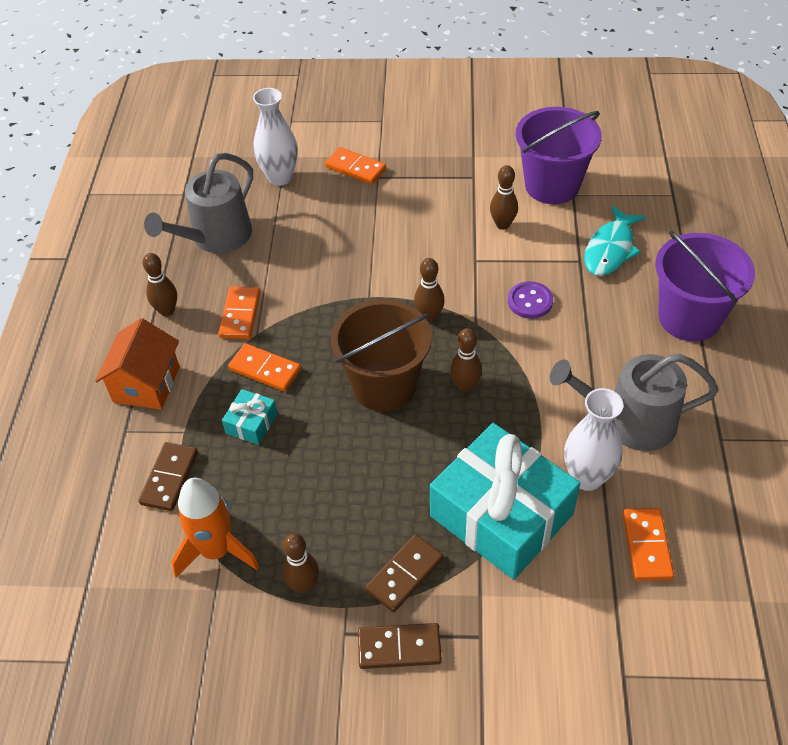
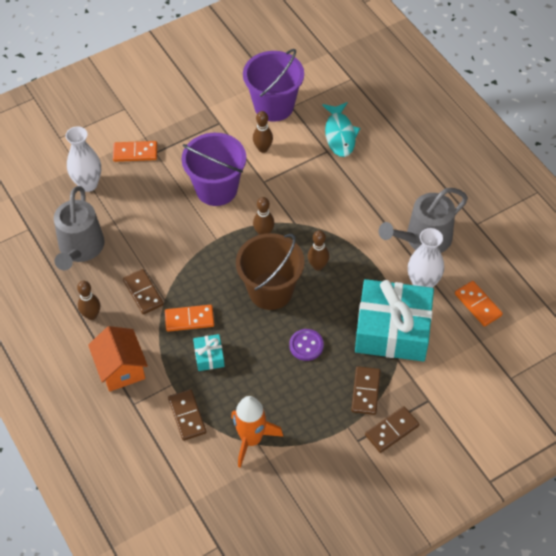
camera: 35 degrees left, 5 degrees up
(240, 315) = (143, 293): orange domino -> brown domino
(303, 585) = (315, 429): brown bowling pin -> none
(530, 301) = (316, 193): purple button -> purple button (306, 345)
(689, 318) = (414, 158): purple bucket -> purple bucket (216, 189)

